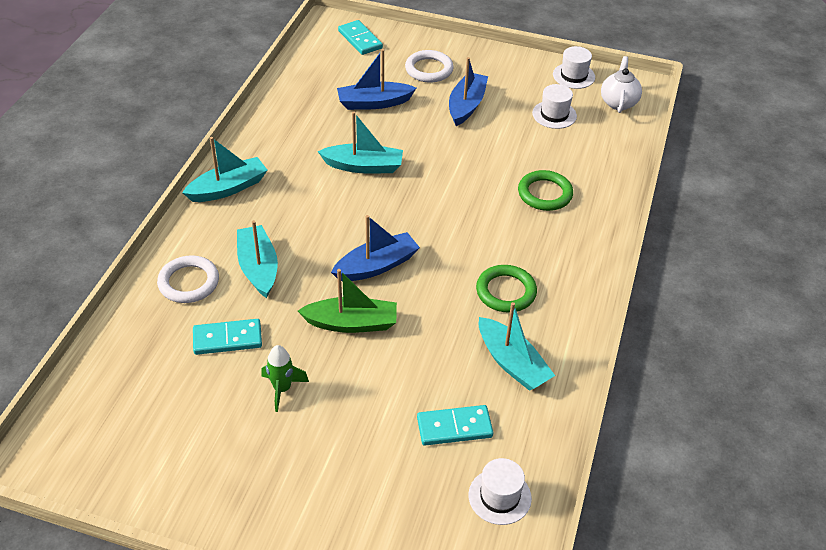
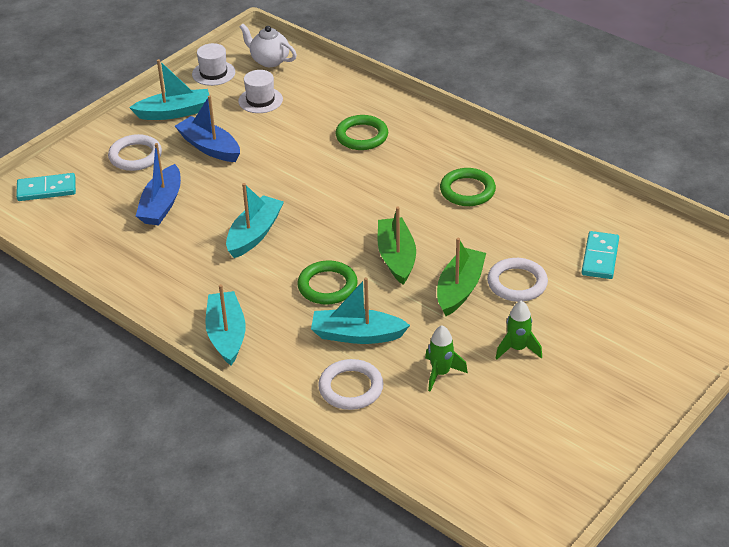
camera: 65 degrees left, 5 degrees down
(227, 339) = (441, 373): turquoise domino -> green rocket
(315, 231) = (327, 286): none -> green ring
(376, 266) = (396, 257): blue boat -> green boat
(380, 366) = (517, 283): none -> white ring
(499, 496) = (674, 251): white hat -> none
(512, 363) = (547, 209): turquoise boat -> turquoise boat (174, 112)

